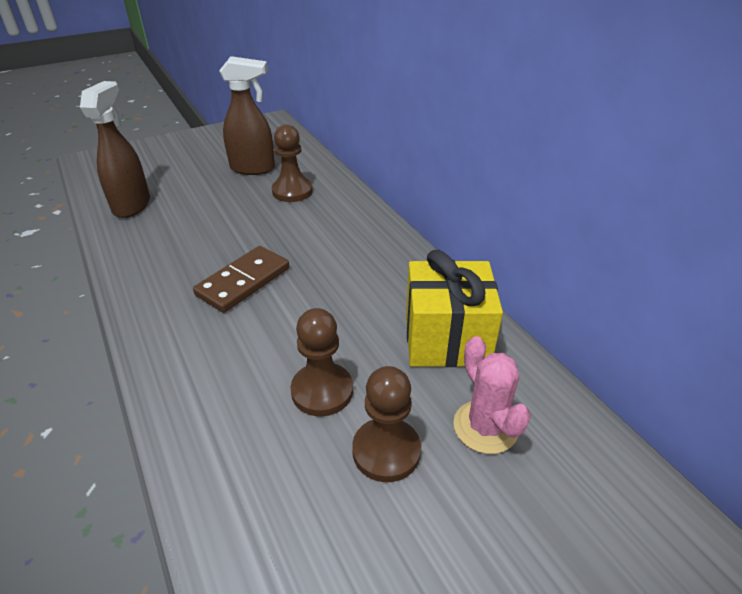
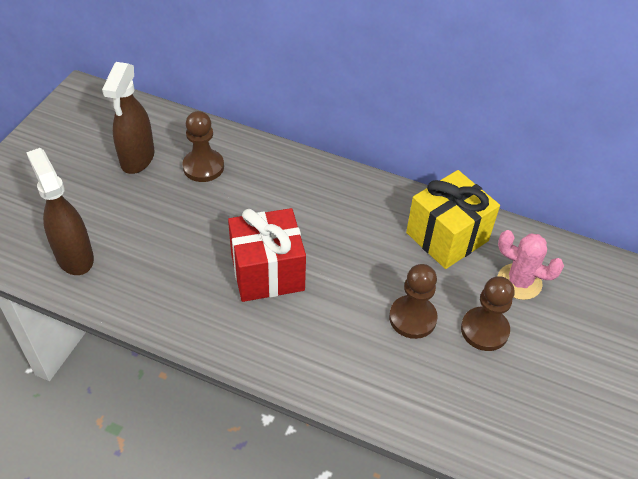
camera: 40 degrees left, 10 degrees up
(243, 281) = (267, 272): brown domino -> red gift
(253, 168) = (137, 159): brown spray bottle -> brown spray bottle turned 135 degrees clockwise

